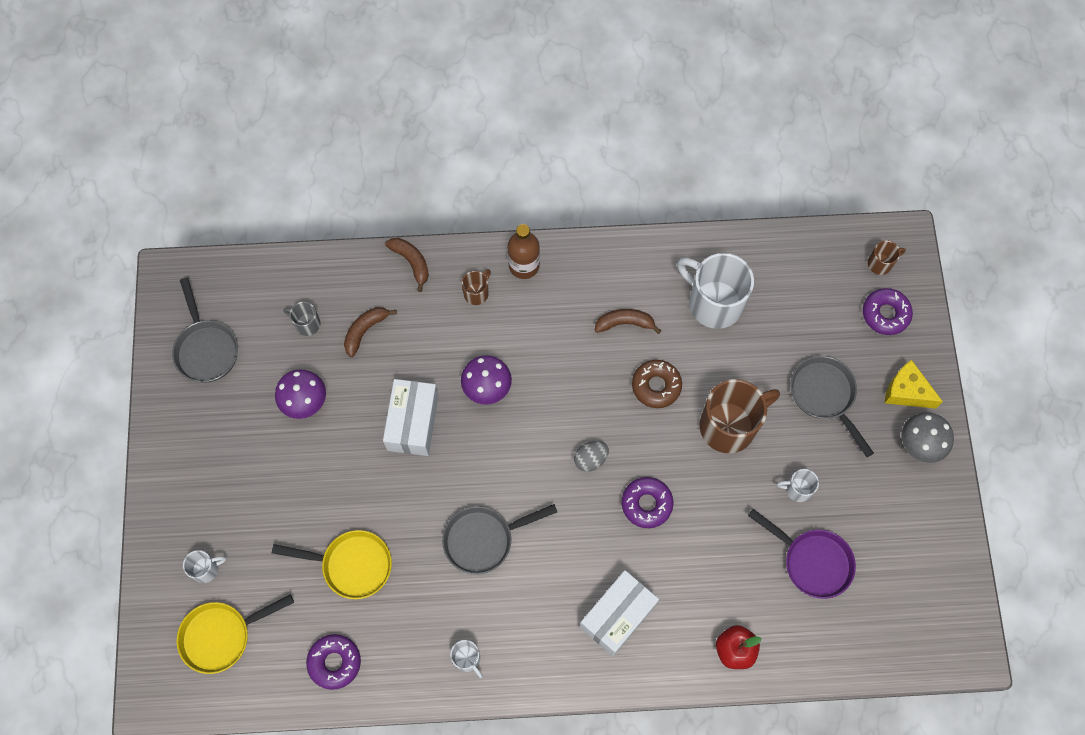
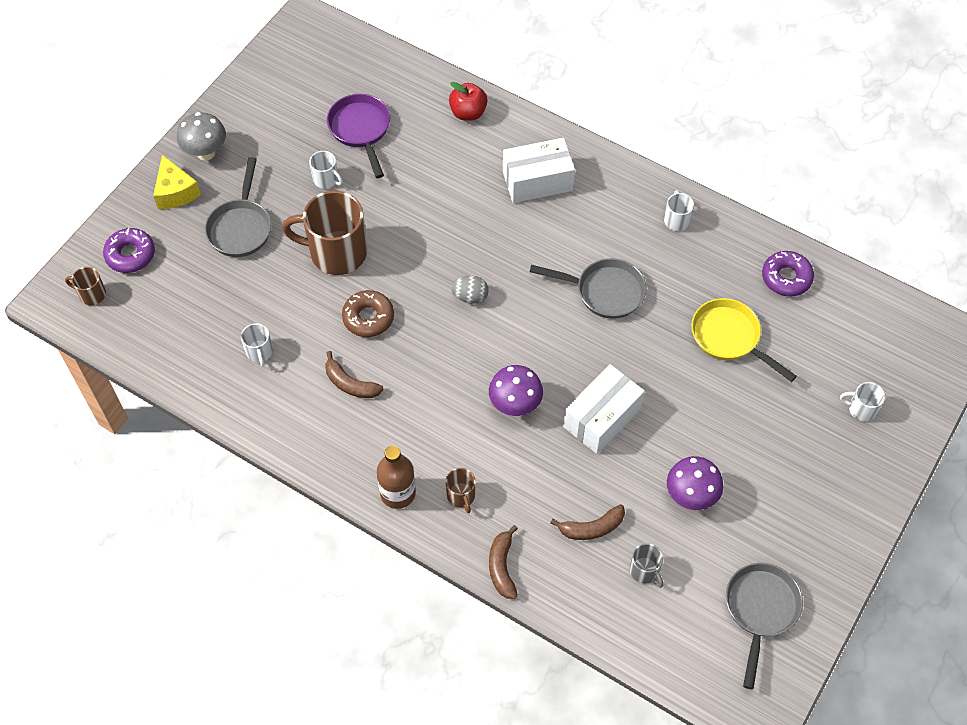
camera: 145 degrees left, 10 degrees down
(221, 636) = (873, 350): yellow pan -> none
(477, 293) = (461, 496): brown mug -> brown mug turned 90 degrees counterclockwise
(646, 504) = (452, 238): purple donut -> none
(713, 302) = (259, 352): white mug -> white mug, size x0.46

